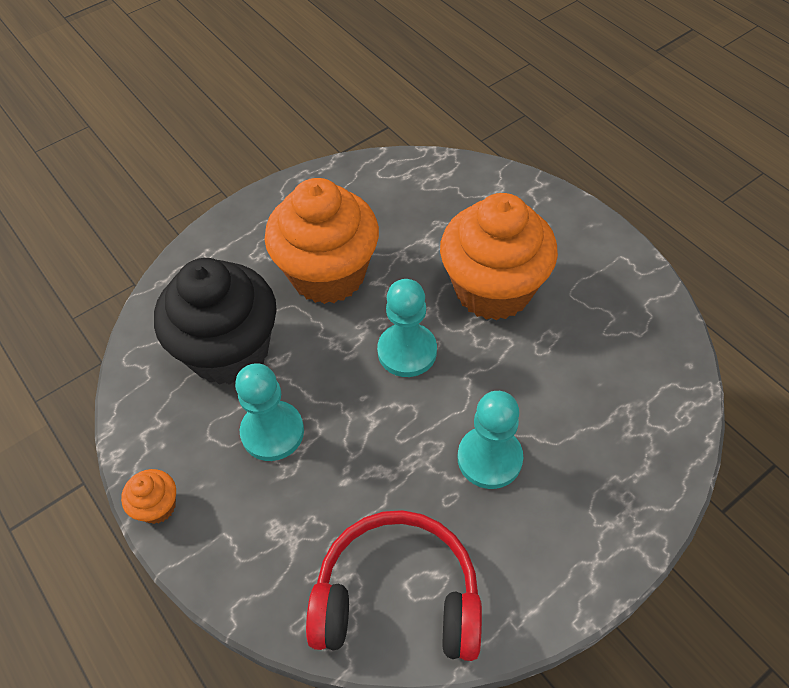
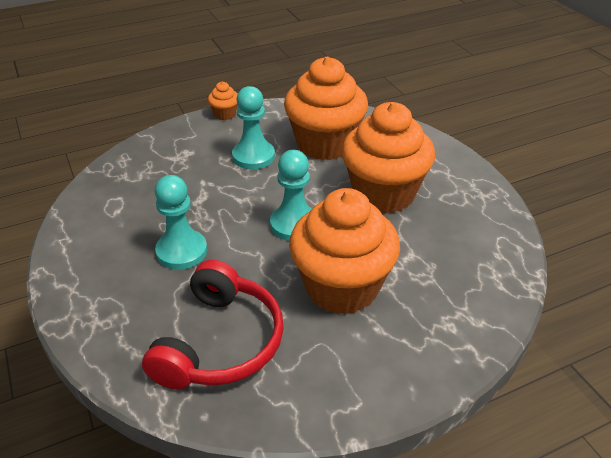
camera: 100 degrees right, 15 degrees down
(229, 351) = (325, 144): black cupcake -> orange cupcake
(397, 597) = (114, 193): red headphones -> red headphones (220, 342)

